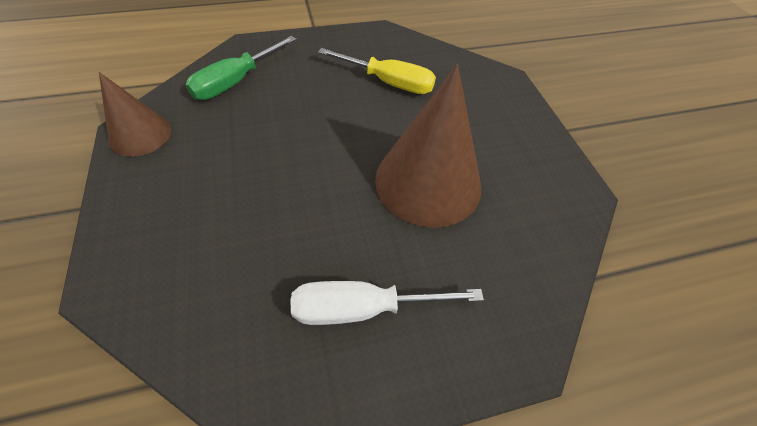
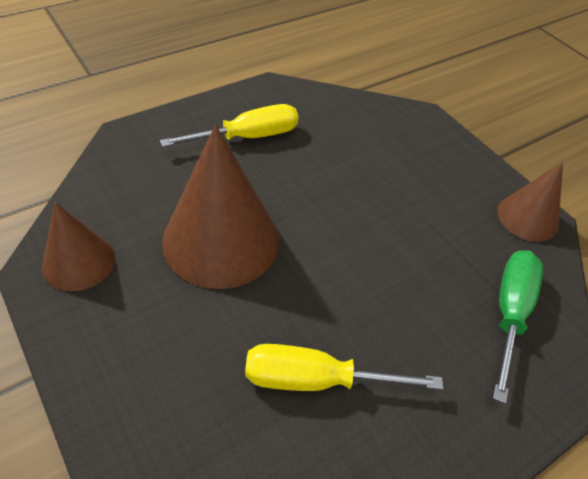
camera: 160 degrees right, 5 degrees down
(362, 308) = (249, 136): white screwdriver -> yellow screwdriver
(552, 192) = (79, 261): none -> brown cone

